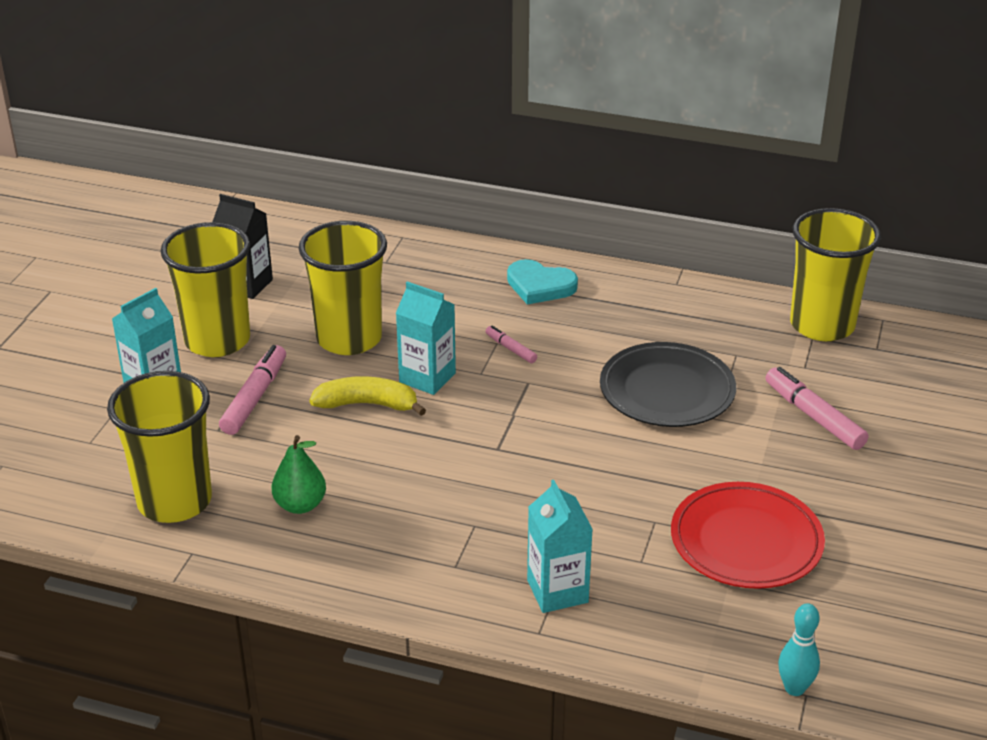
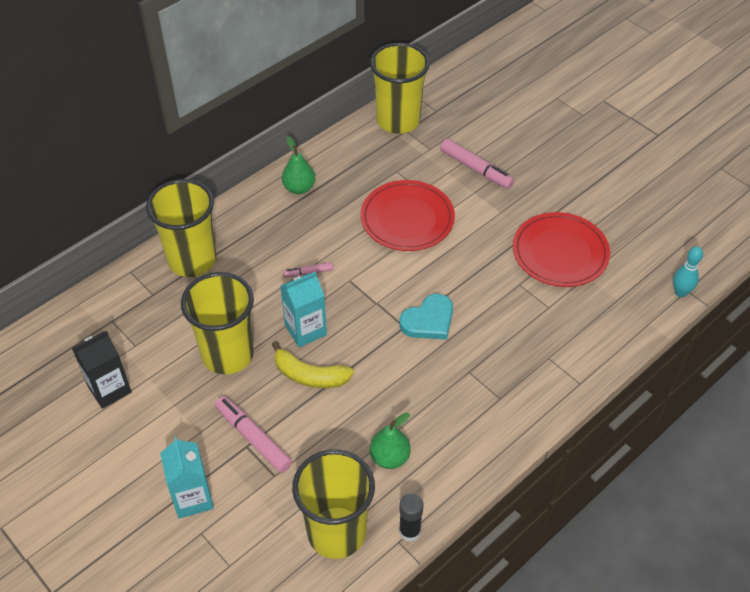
camera: 60 degrees left, 15 degrees up
(211, 557) = (409, 531): none -> black glue stick
(217, 340) = (166, 435): yellow cup -> yellow cup (192, 260)
(367, 404) = (310, 375): yellow banana -> yellow banana turned 105 degrees counterclockwise
(540, 286) = (252, 226): turquoise heart -> turquoise heart (428, 320)
(557, 591) = (551, 358): turquoise carton -> none
(629, 295) = (299, 188): none -> green pear
(667, 391) = (407, 219): black plate -> red plate
(813, 416) = (476, 169): pink marker -> pink marker turned 135 degrees counterclockwise

